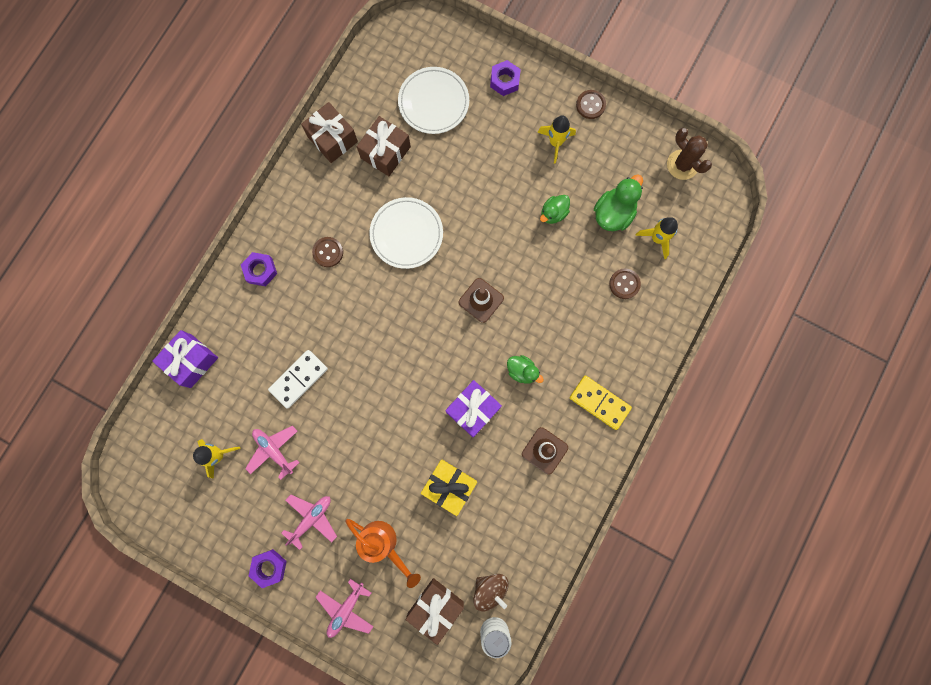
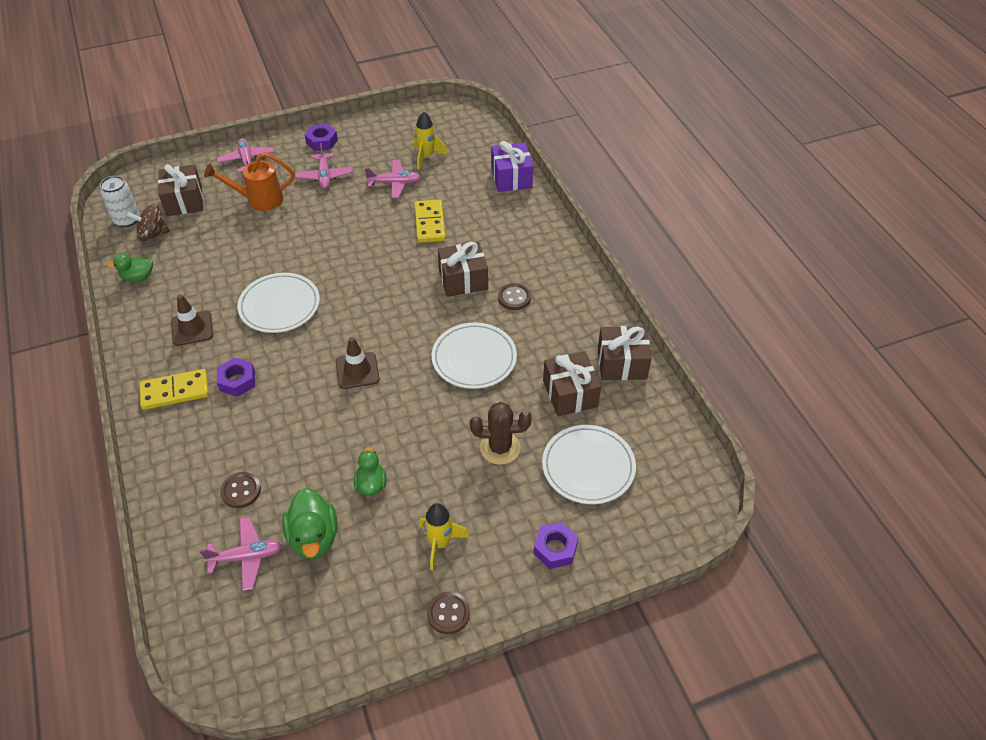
camera: 130 degrees right, 30 degrees down
(260, 270) = (543, 250): purple nut -> purple nut (237, 381)
(298, 379) = (430, 223): white domino -> yellow domino
(339, 302) = (463, 280): none -> brown gift
(449, 486) = (246, 256): yellow gift -> none
(473, 410) = (279, 306): purple gift -> white plate
(522, 371) = (267, 357): green duck -> green duck (138, 277)
(657, 238) = (246, 557): yellow rocket -> pink plane
(682, 165) = (288, 653): brown cactus -> brown cactus (500, 448)

